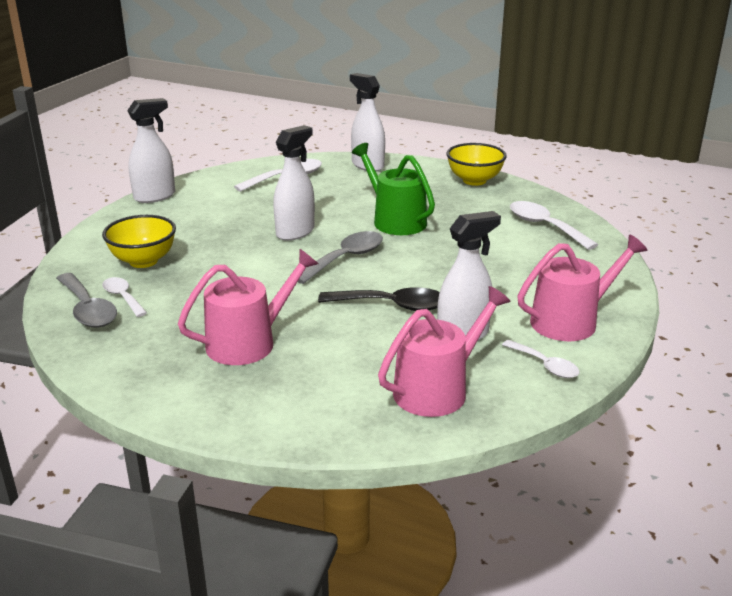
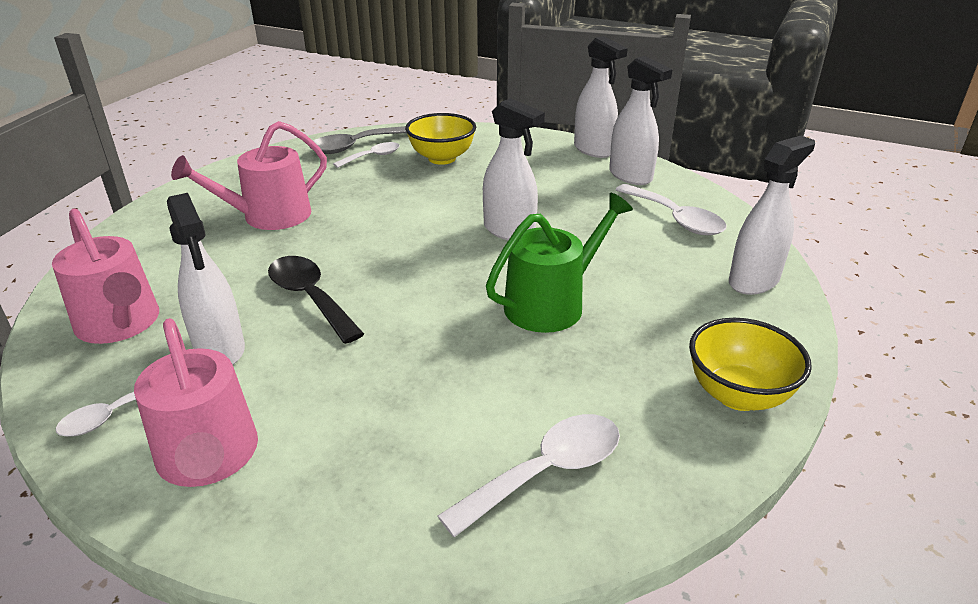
camera: 90 degrees right, 5 degrees up
(212, 186) = (630, 176): none -> white spray bottle
(248, 342) = (269, 216): pink watering can -> pink watering can turned 90 degrees clockwise
(345, 258) = (436, 265): grey spoon -> none
(392, 305) = (310, 297): black spoon -> black spoon turned 135 degrees clockwise

